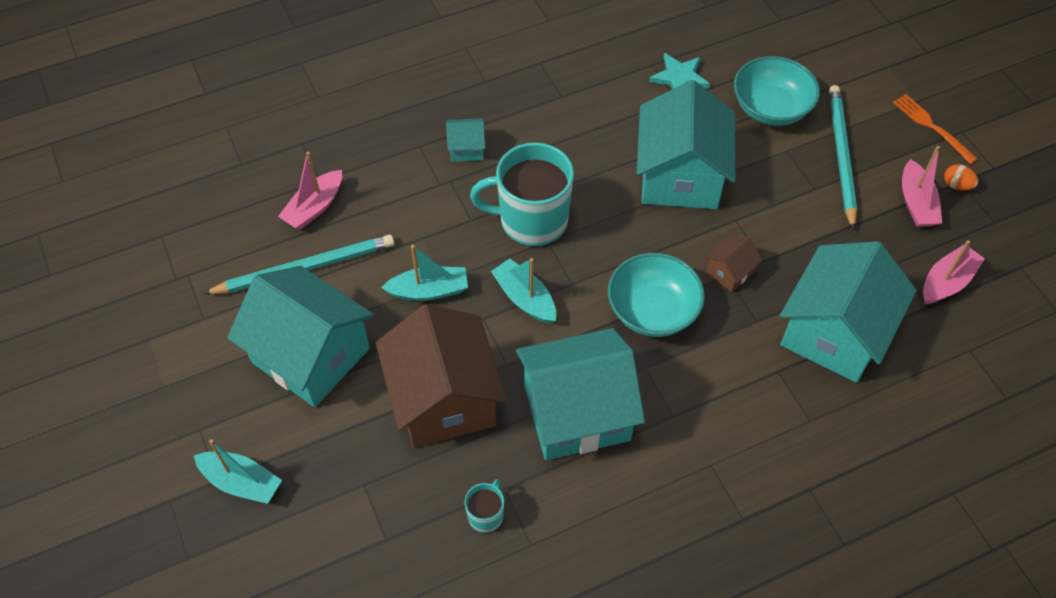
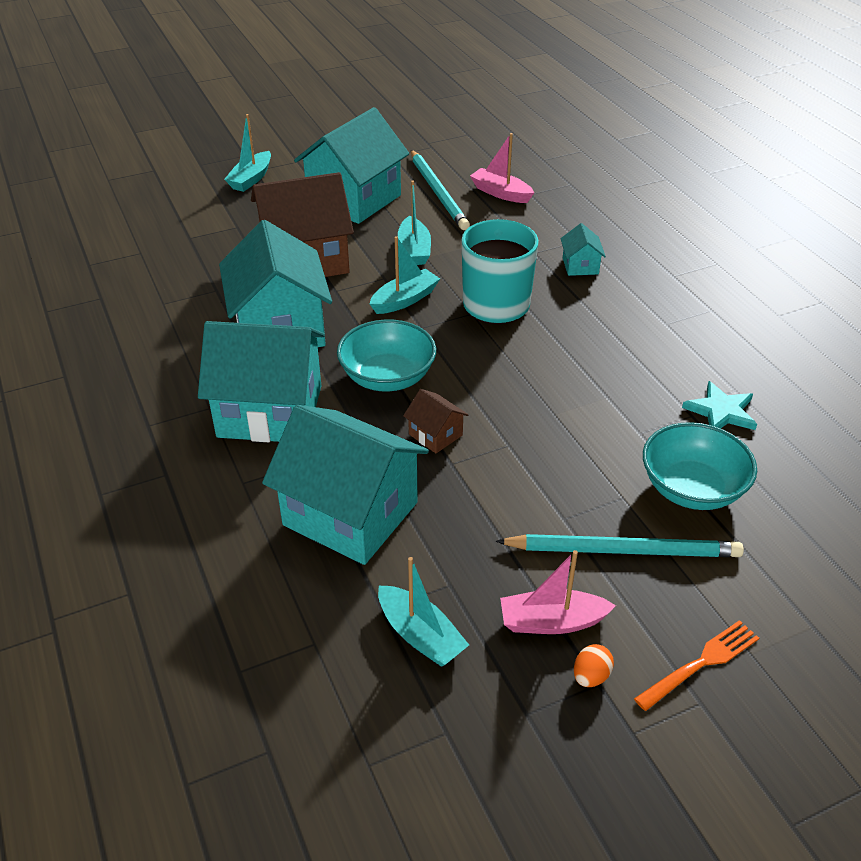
camera: 90 degrees right, 15 degrees down
(486, 515) = (195, 281): turquoise mug -> none
(680, 176) = (567, 404): turquoise house -> turquoise house (270, 411)
(946, 282) = (420, 635): pink boat -> turquoise boat

